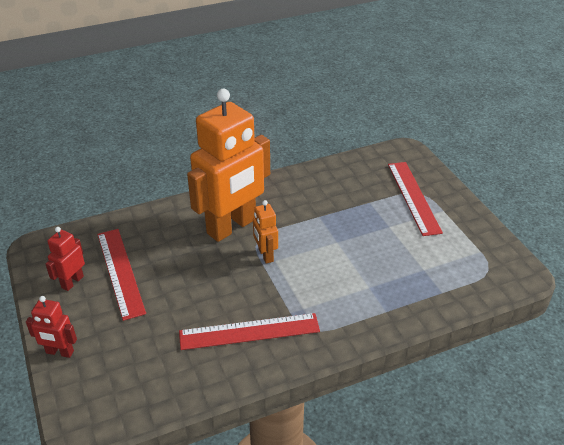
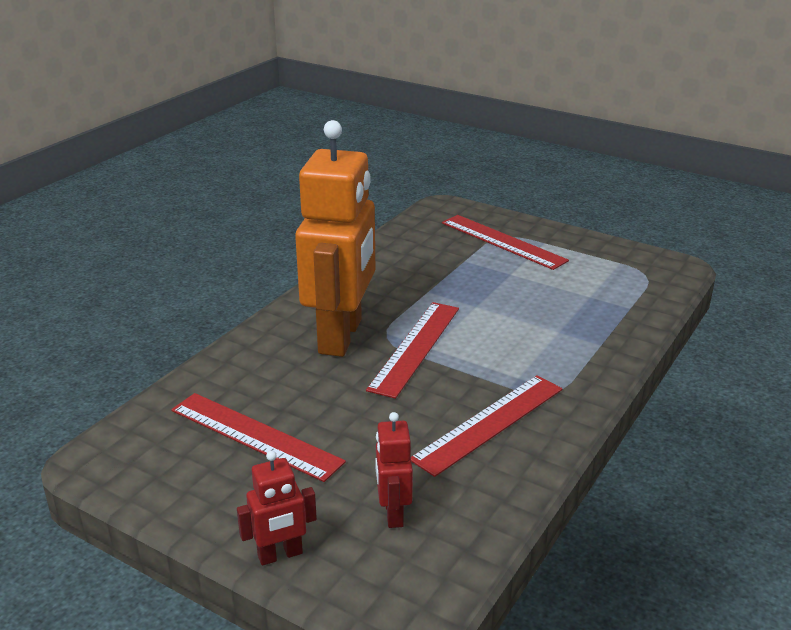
camera: 35 degrees left, 10 degrees down
(72, 282) = (200, 474): red robot -> red robot (393, 513)
(265, 255) = (415, 347): orange robot -> red ruler

